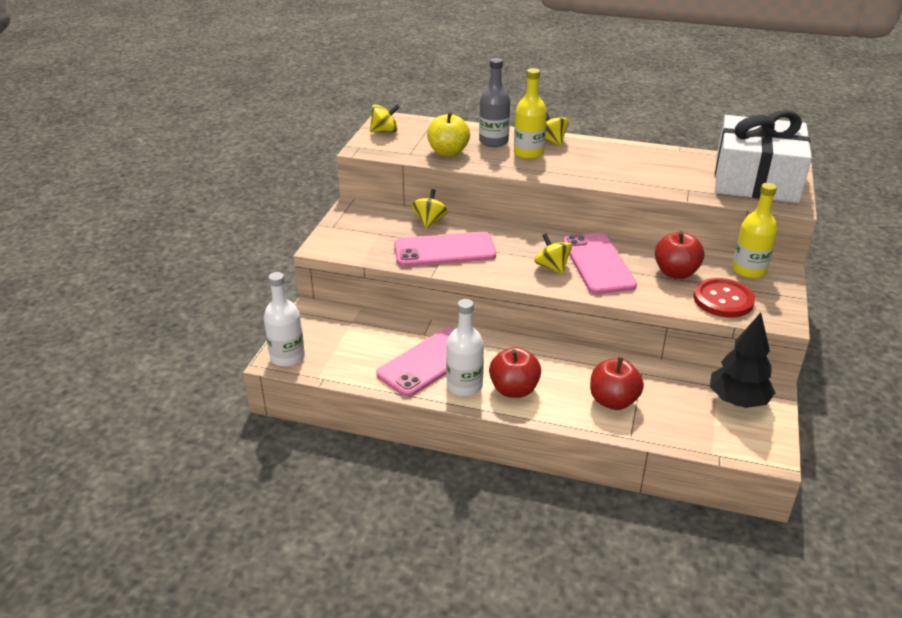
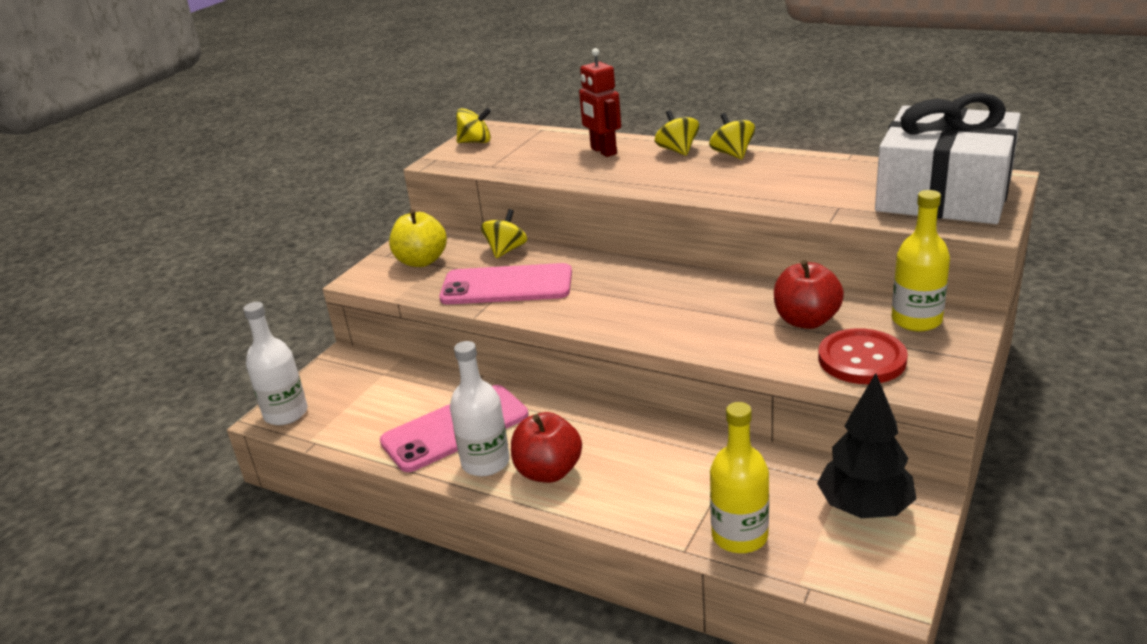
camera: 15 degrees right, 5 degrees down
(448, 152) = (539, 164): yellow apple -> yellow apple (421, 261)
(493, 141) = (603, 151): grey bottle -> red robot
(528, 153) = (640, 164): yellow bottle -> yellow bottle (739, 536)
(552, 267) = (636, 309): yellow spinning top -> yellow spinning top (732, 154)
(598, 264) = (701, 306): pink phone -> none
(613, 401) = (679, 496): red apple -> none

